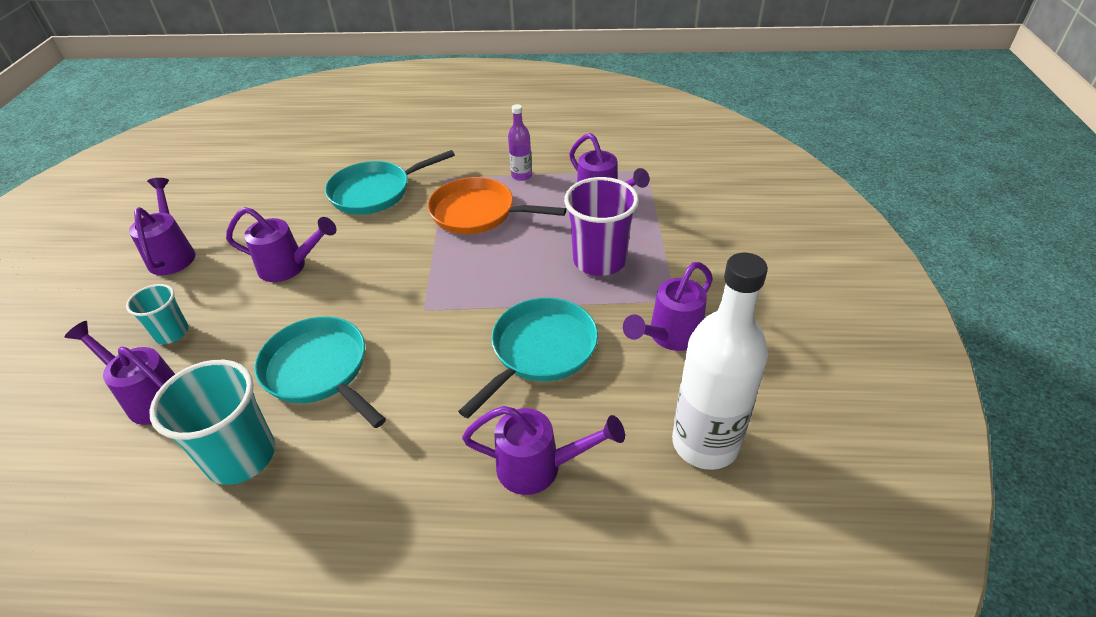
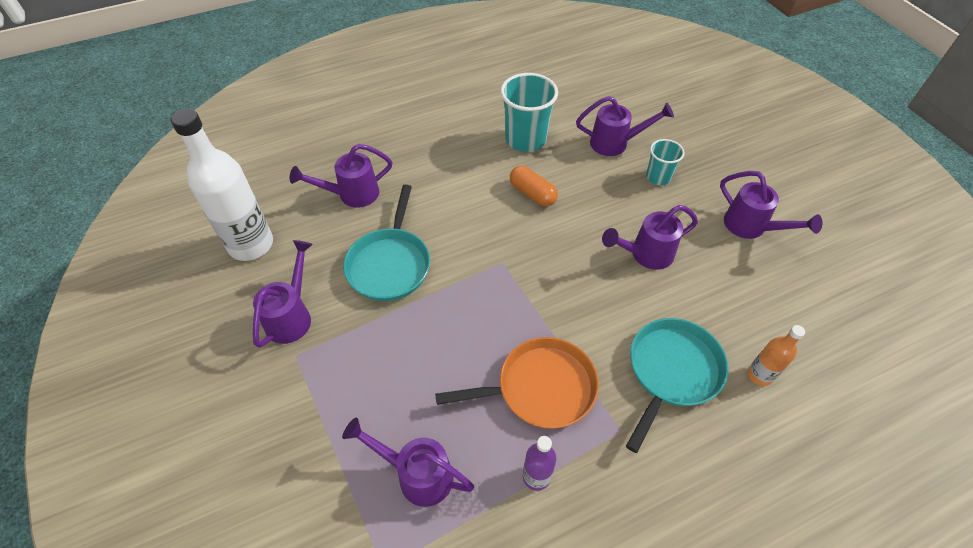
camera: 150 degrees right, 10 degrees up
(319, 370) = (532, 193): turquoise pan -> orange capsule
(321, 173) = (759, 375): none -> orange bottle
(599, 260) = (381, 374): purple cup -> none

